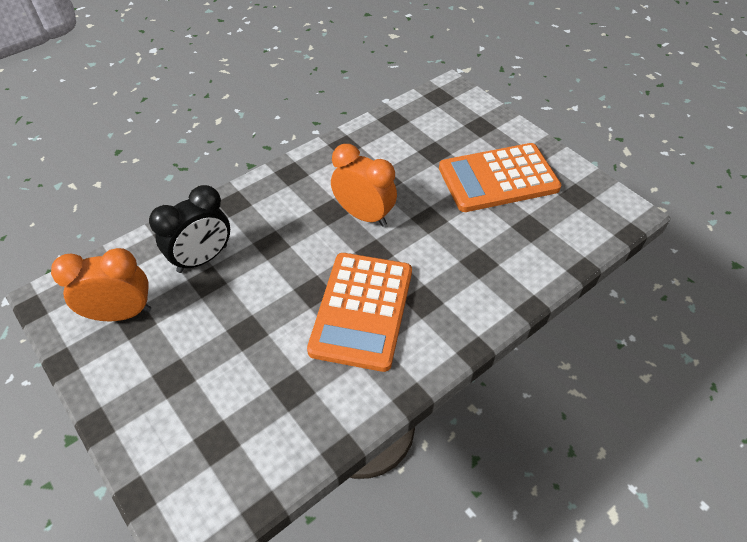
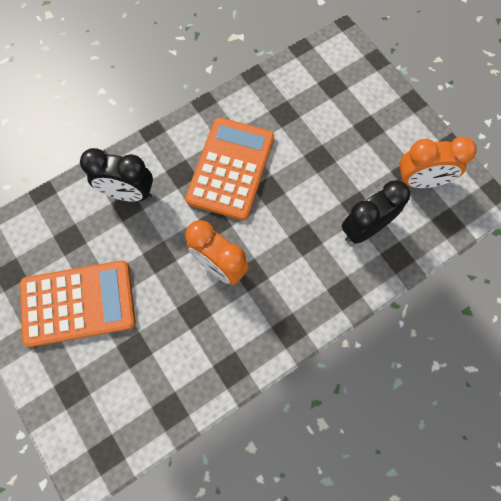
camera: 175 degrees left, 20 degrees up
(481, 274) = (128, 193): none -> black clock

